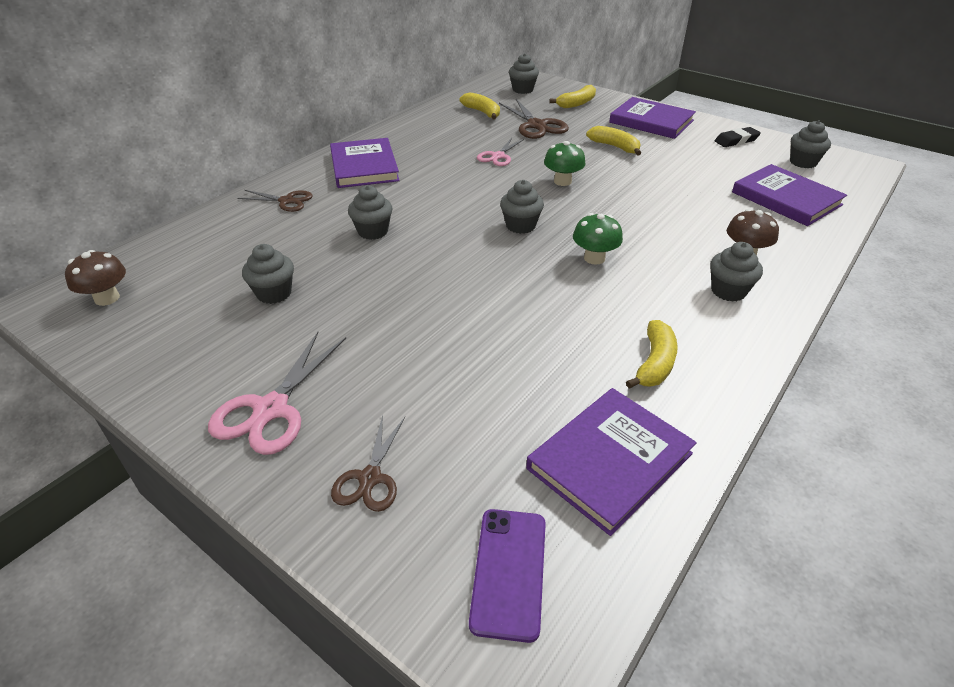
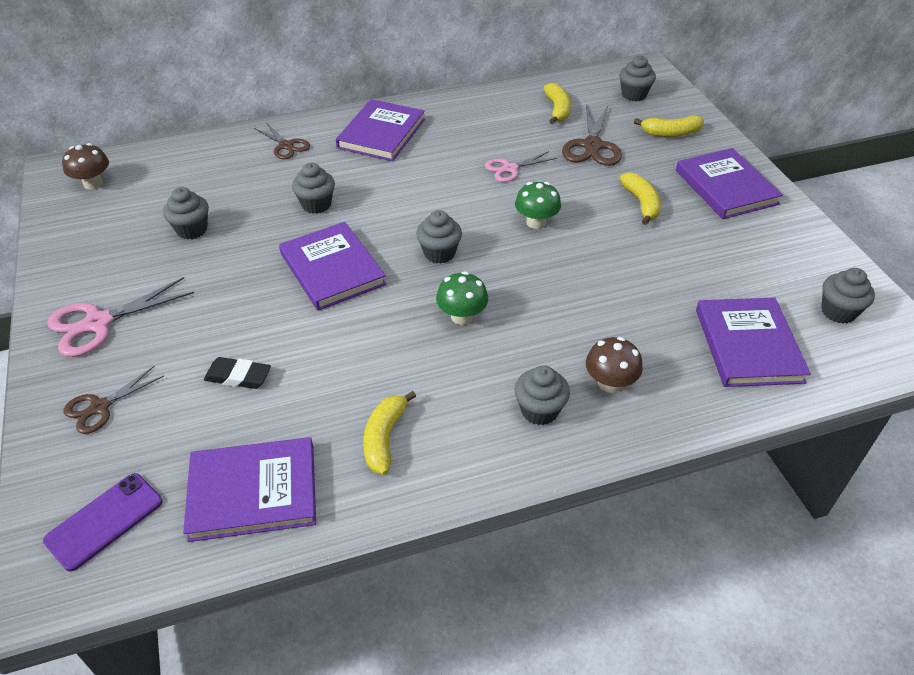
camera: 35 degrees right, 5 degrees up
(449, 269) = (332, 269): none -> purple book
(654, 363) = (385, 438): yellow banana -> yellow banana turned 135 degrees clockwise
(736, 140) = (794, 250): black eraser -> black eraser (238, 376)

